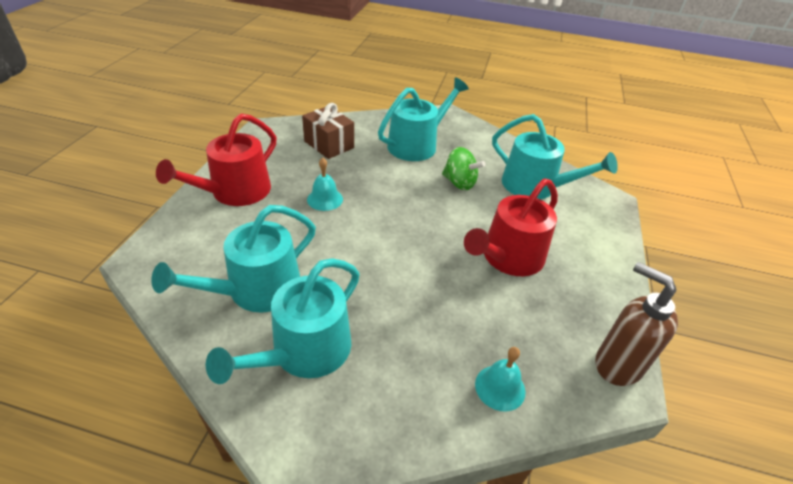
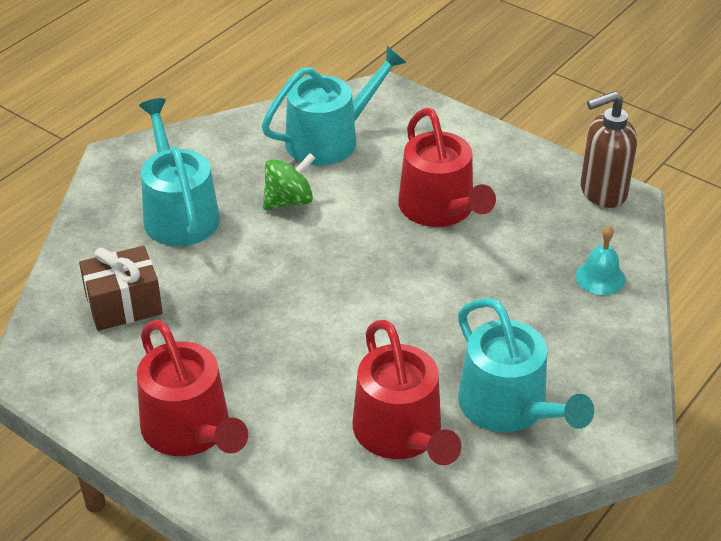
camera: 65 degrees left, 0 degrees up
(256, 290) = (401, 434): turquoise watering can -> red watering can
(325, 199) = (256, 337): turquoise bell -> none

